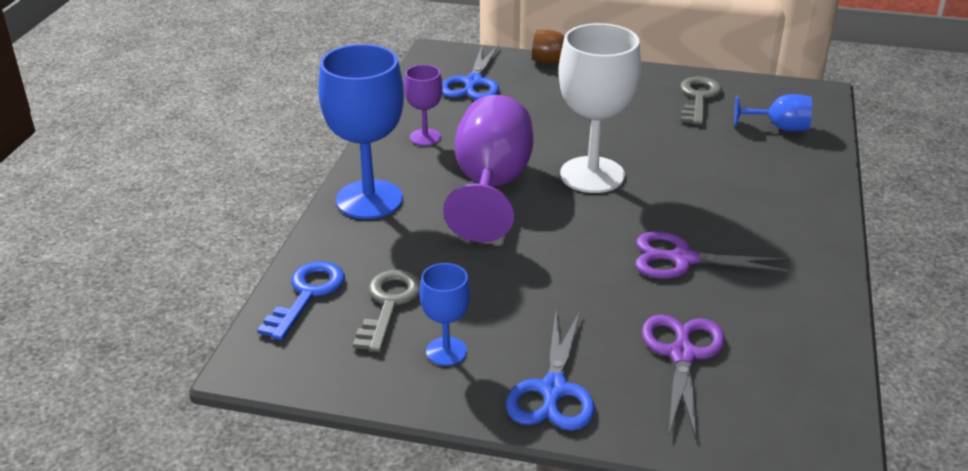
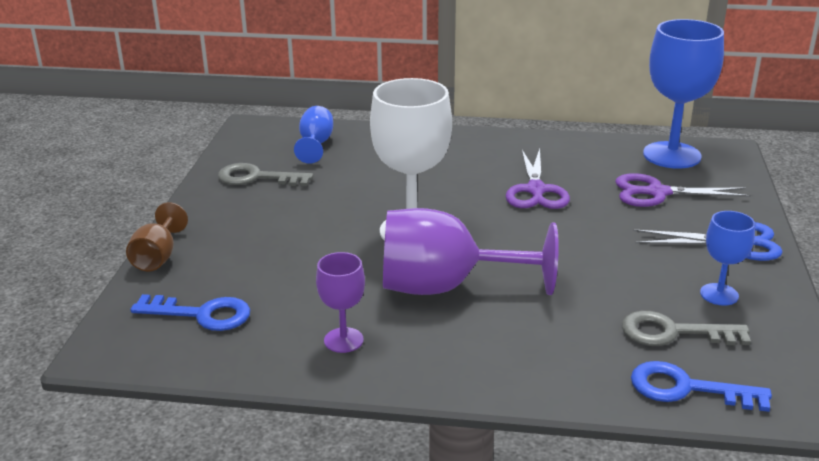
camera: 95 degrees left, 5 degrees down
(369, 199) = (492, 368): blue goblet -> blue goblet (671, 155)
(473, 83) = (202, 314): blue scissors -> blue key

